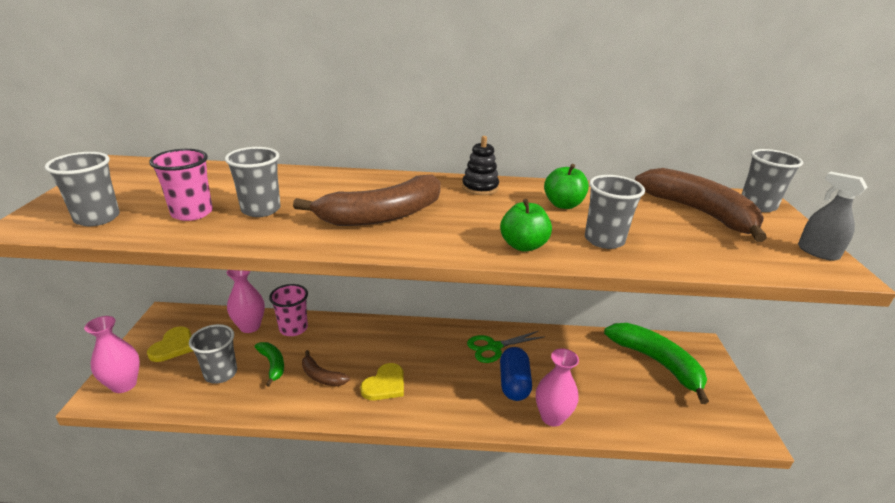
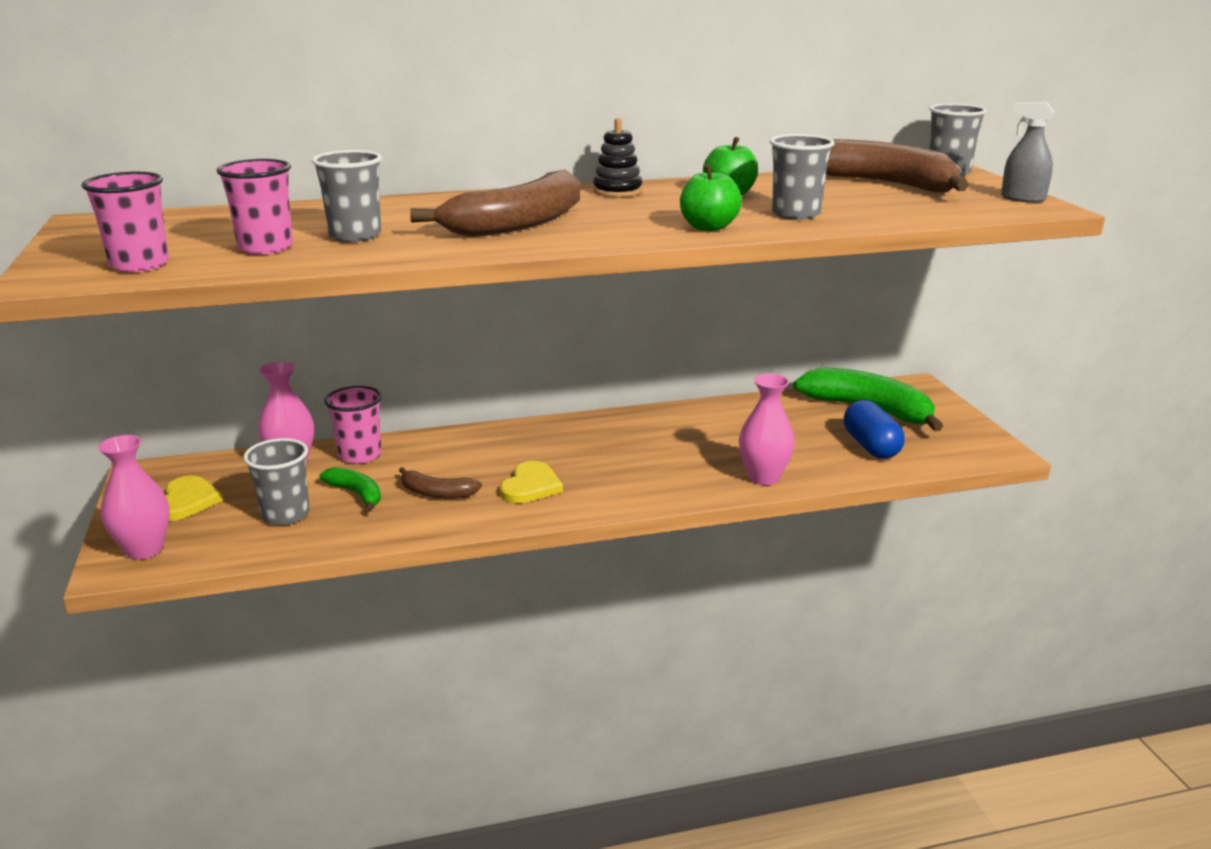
camera: 15 degrees left, 5 degrees down
(97, 218) = (139, 265): grey cup -> pink cup
(494, 347) = (656, 428): green scissors -> none
(514, 383) = (700, 457): blue capsule -> blue capsule (871, 446)

